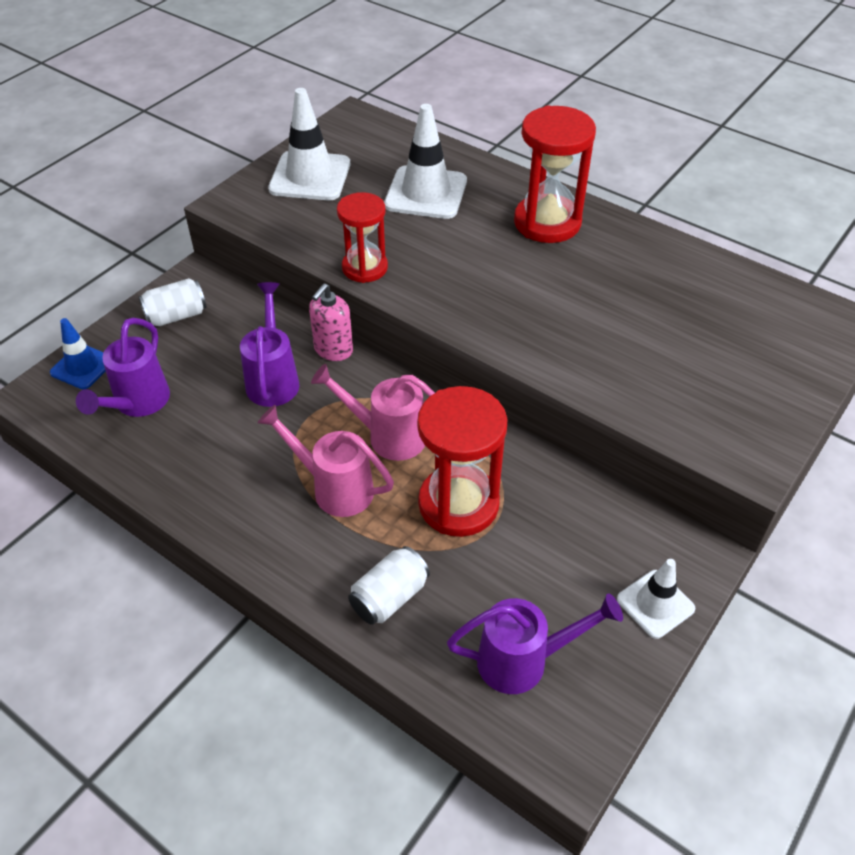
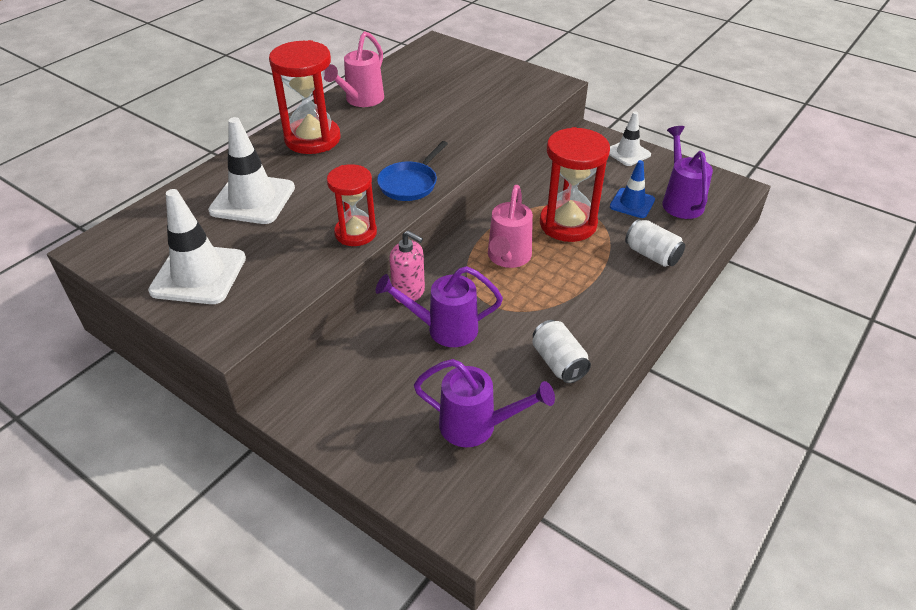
camera: 90 degrees left, 5 degrees down
(82, 367) = (423, 486): blue traffic cone -> blue traffic cone (632, 203)
(176, 316) = (348, 413): white can -> white can (558, 363)
(334, 488) = (563, 285): pink watering can -> pink watering can (361, 100)
(458, 305) = (410, 183): none -> blue pan

